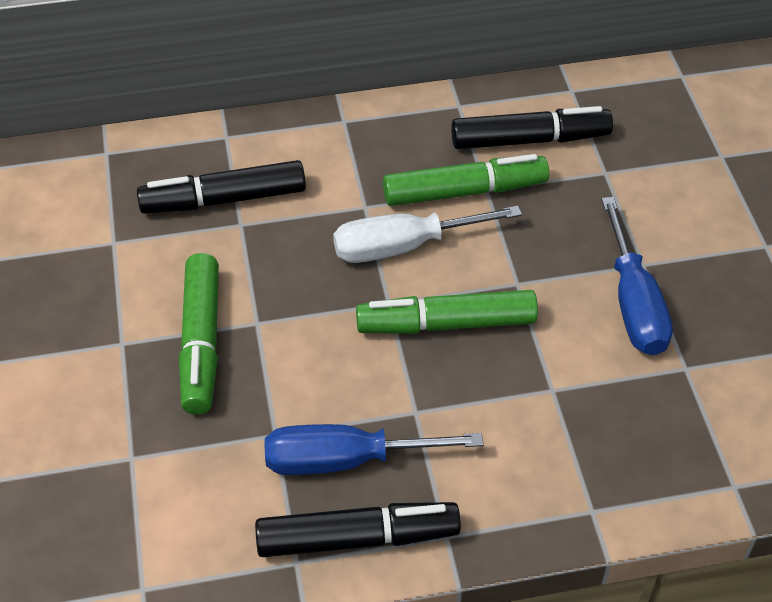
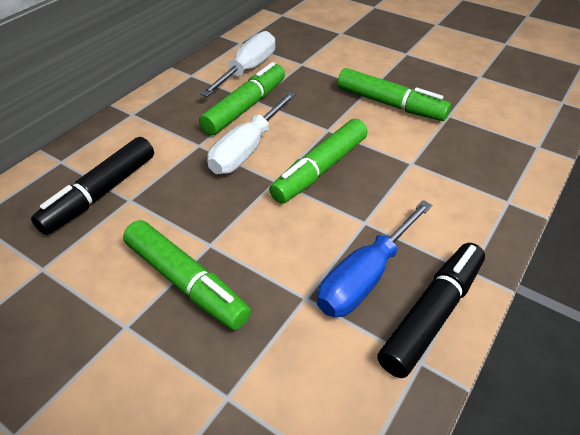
camera: 45 degrees left, 5 degrees down
(530, 140) = (248, 70): black marker -> white screwdriver
(633, 303) = (390, 104): blue screwdriver -> green marker

